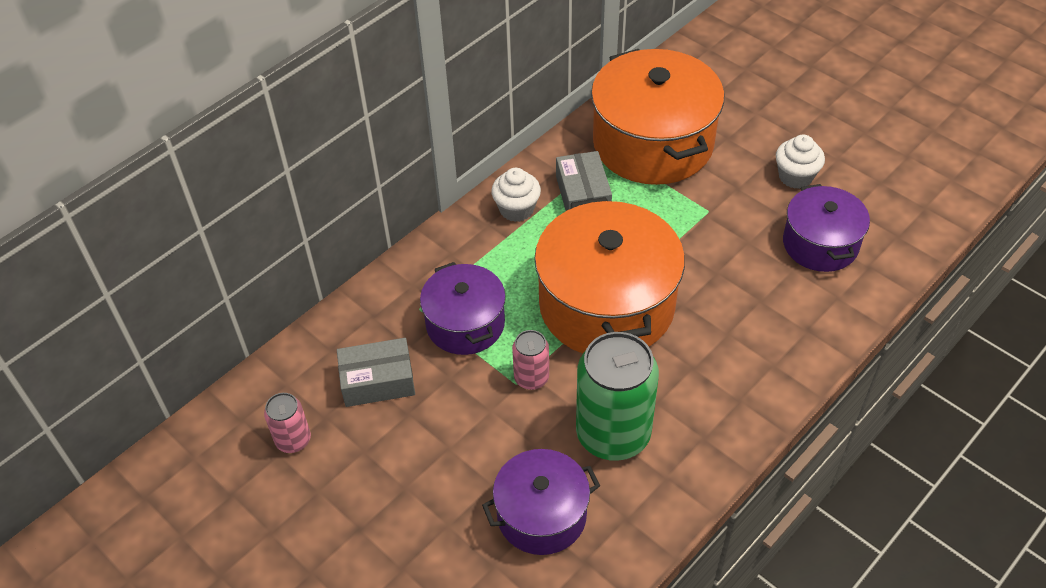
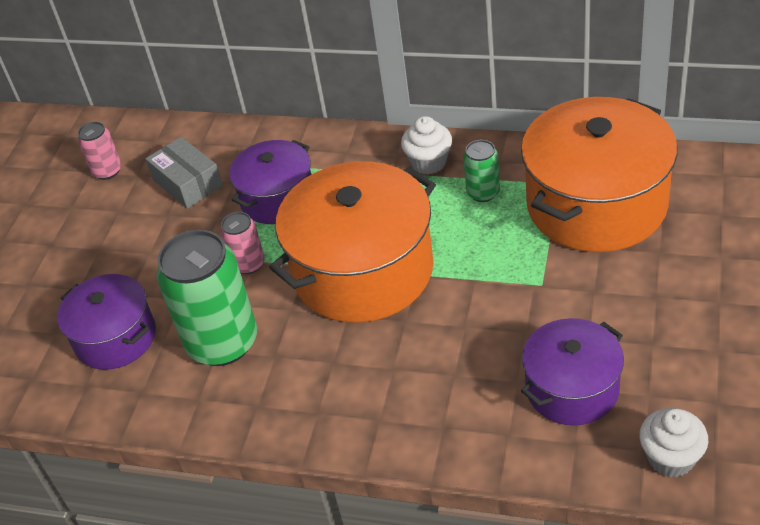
camera: 65 degrees right, 5 degrees down
(583, 195) = (483, 193): grey box -> green can
(795, 176) = (654, 327): white cupcake -> white cupcake (671, 458)

